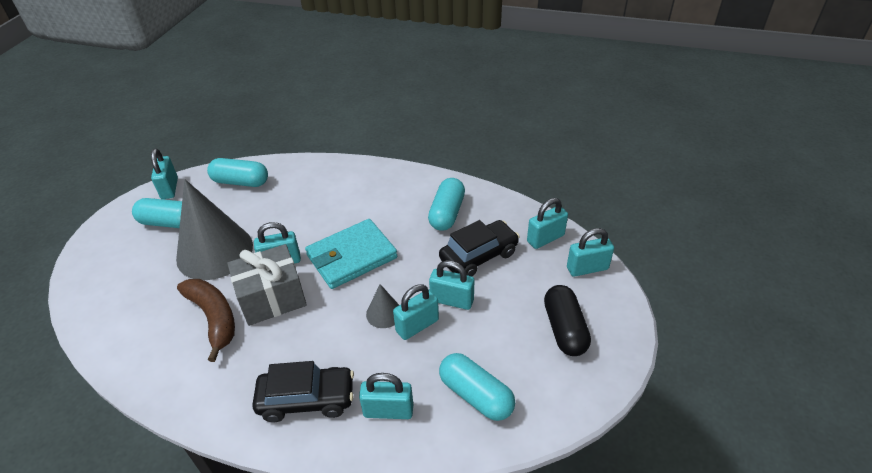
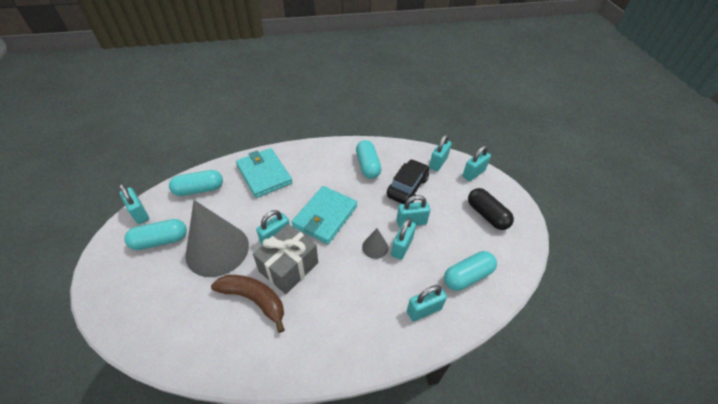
camera: 30 degrees left, 5 degrees up
(307, 399) = (366, 327): black car -> none
(318, 186) = (264, 175): none -> turquoise wallet
(476, 395) = (467, 276): turquoise capsule -> turquoise capsule turned 45 degrees counterclockwise

